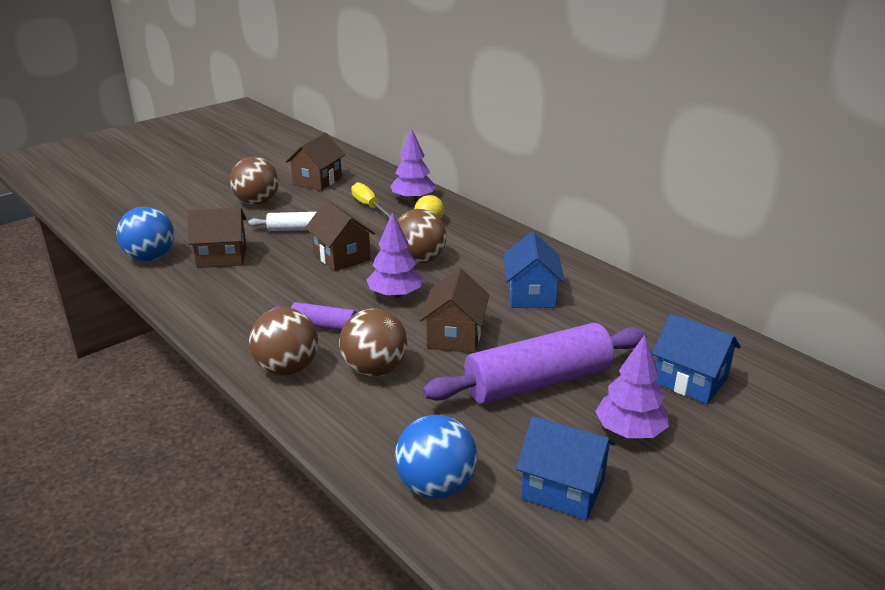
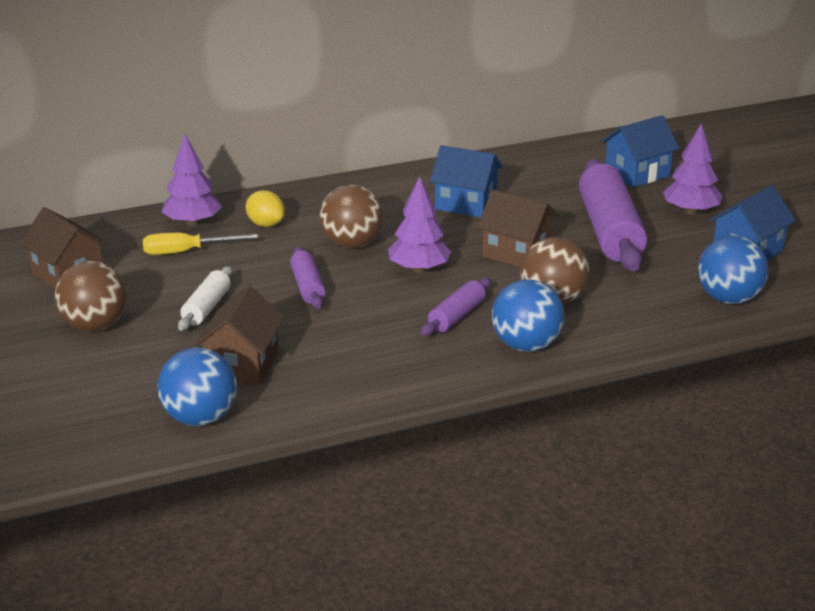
camera: 70 degrees left, 0 degrees up
(287, 368) = (526, 345): brown ball -> blue ball
(341, 257) = (307, 287): brown house -> purple rolling pin

